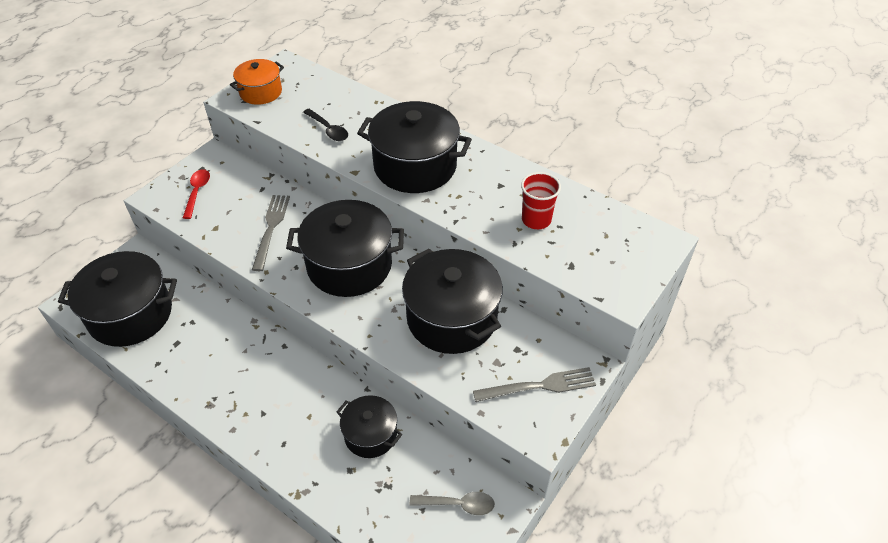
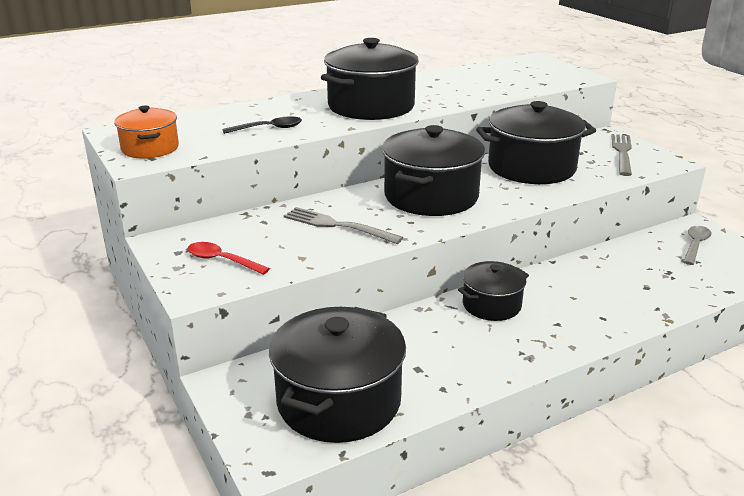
camera: 65 degrees left, 20 degrees down
(370, 435) = (608, 269): black pot -> black pot (491, 305)
(536, 220) = (483, 83): red cup -> none

